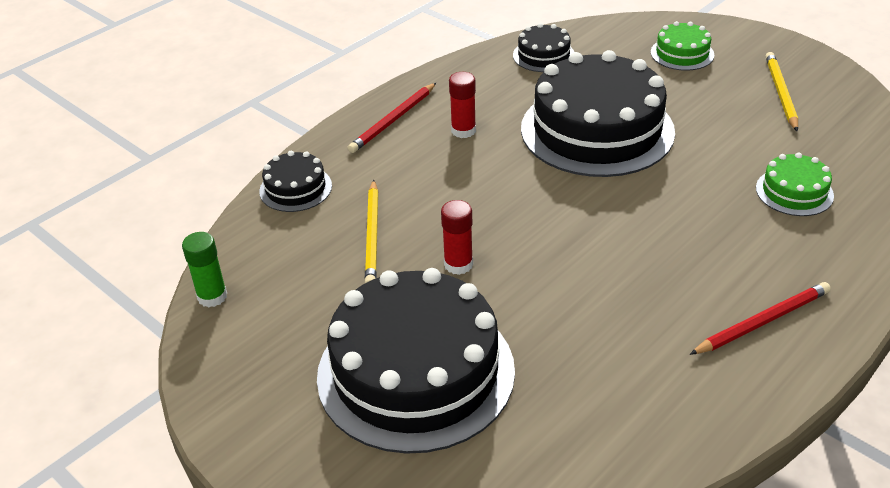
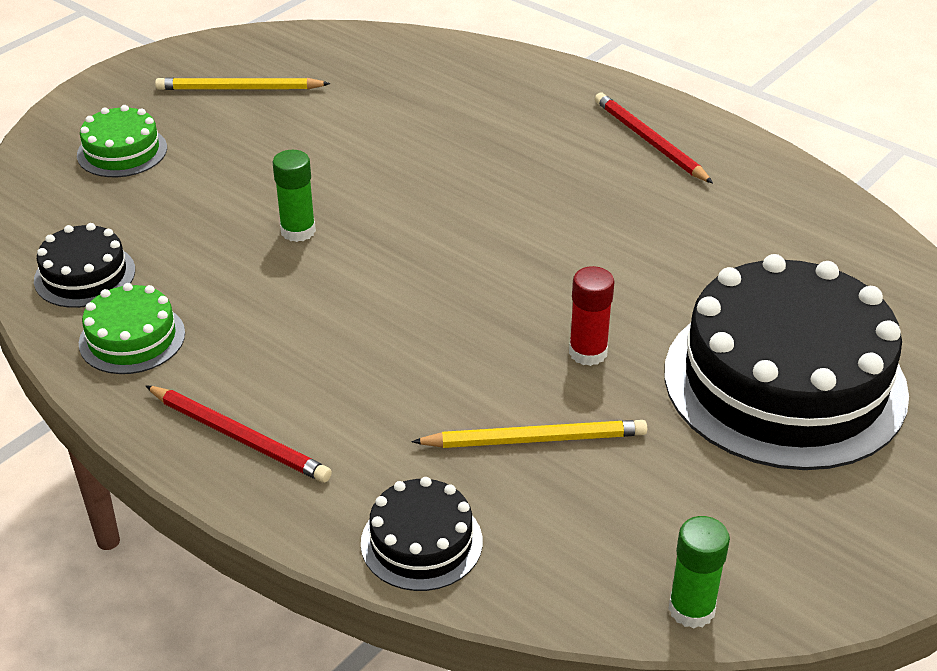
camera: 95 degrees left, 0 degrees up
(463, 131) = (281, 356): red glue stick -> none
(597, 130) = (298, 231): black cake -> green glue stick
(794, 192) = (438, 101): green cake -> green cake (132, 338)

